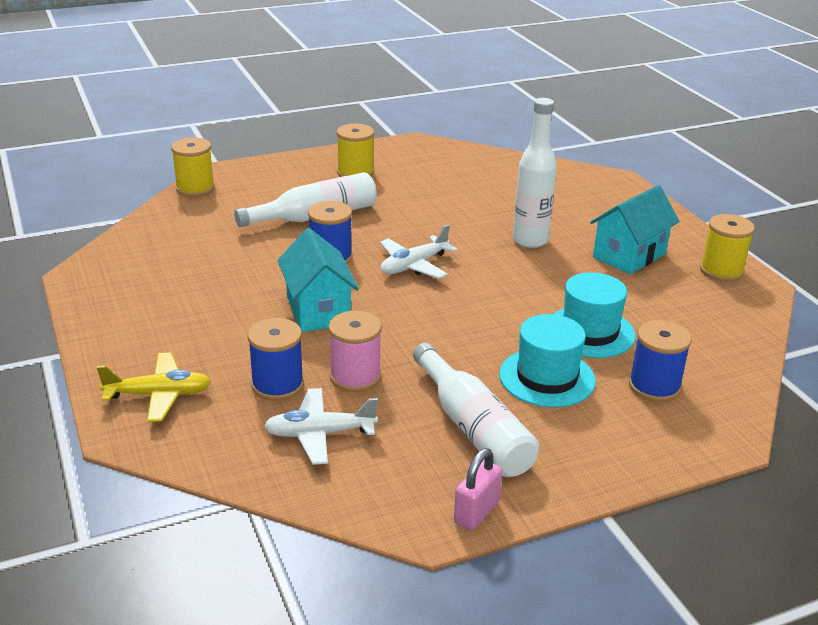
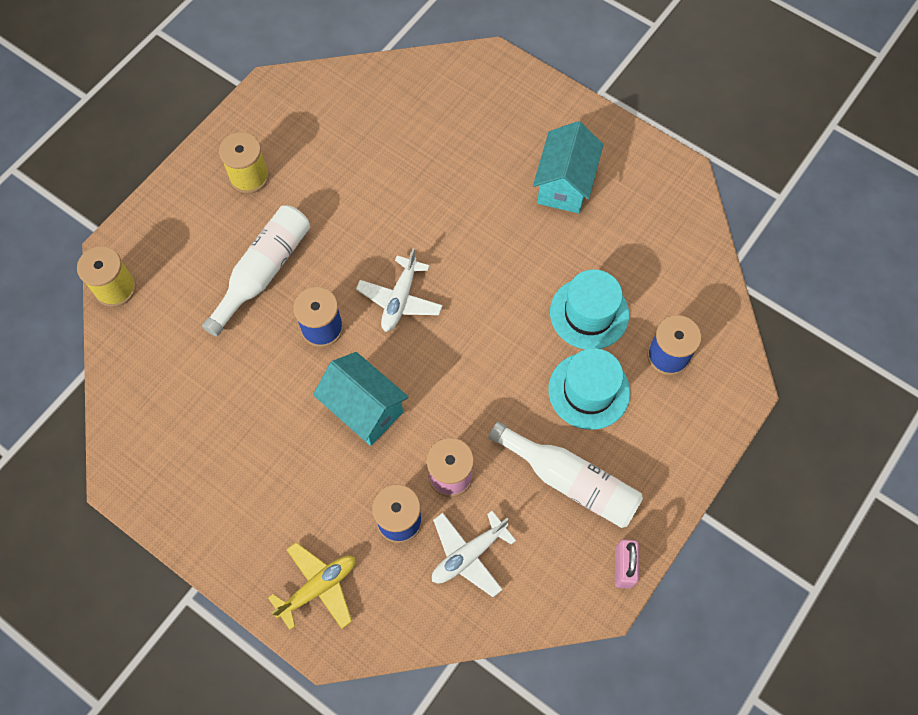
camera: 30 degrees left, 35 degrees up
(530, 240) = (473, 206): white bottle -> none
(721, 271) = (645, 167): yellow spool -> none

